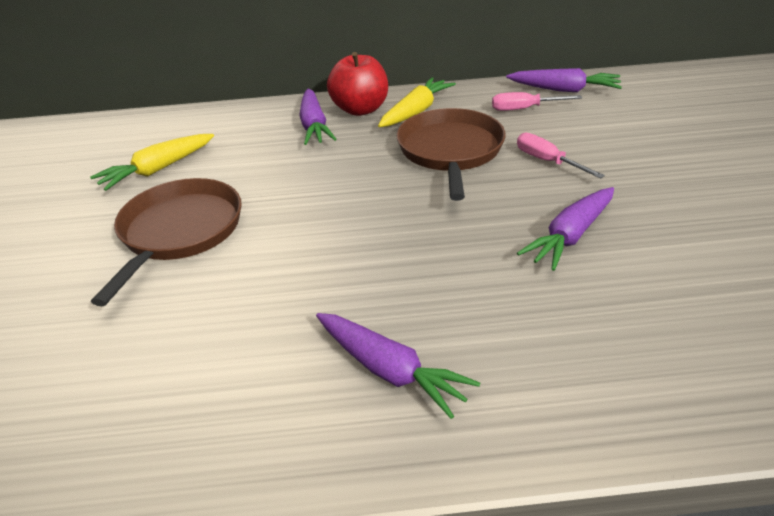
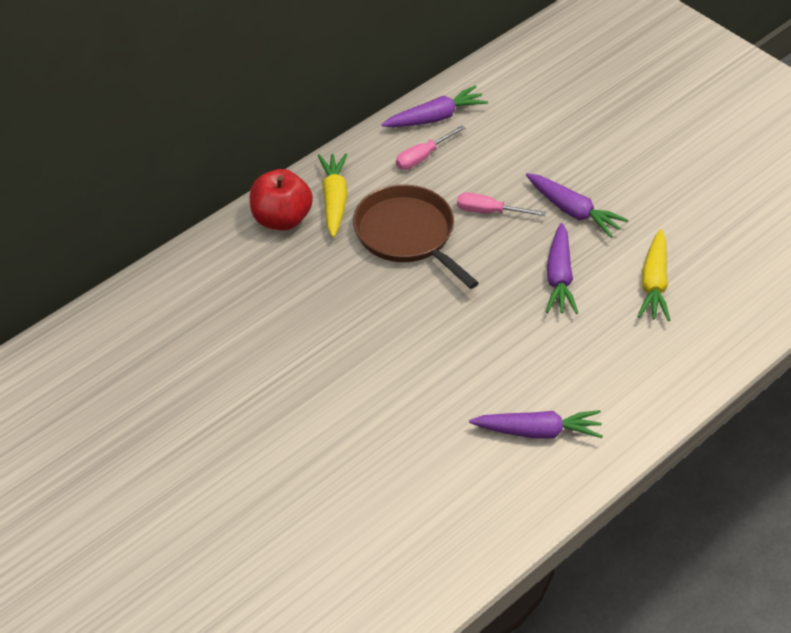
camera: 40 degrees left, 10 degrees up
(158, 169) = (181, 371): yellow carrot -> yellow carrot (654, 283)
(179, 232) = (283, 416): brown pan -> none
(314, 126) = (261, 258): purple carrot -> purple carrot (573, 211)

